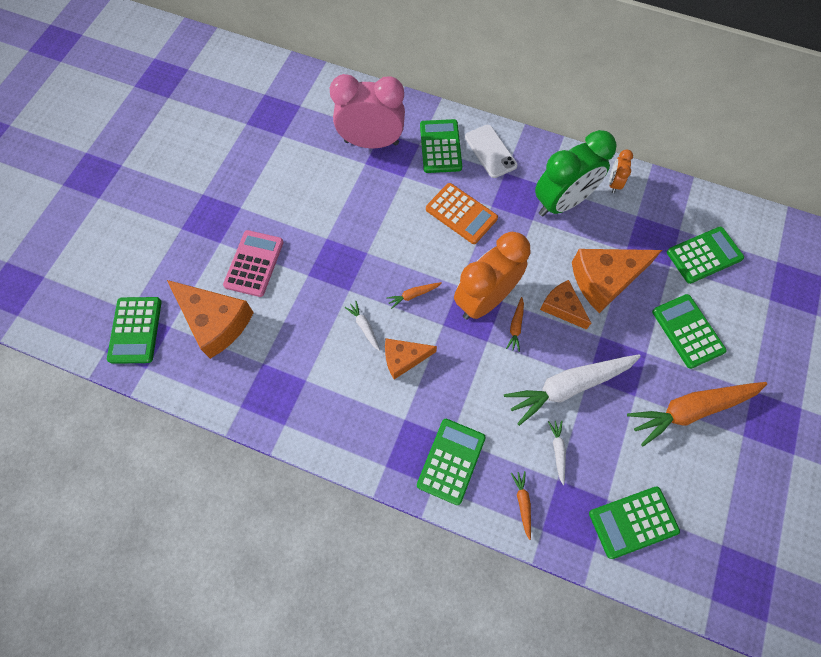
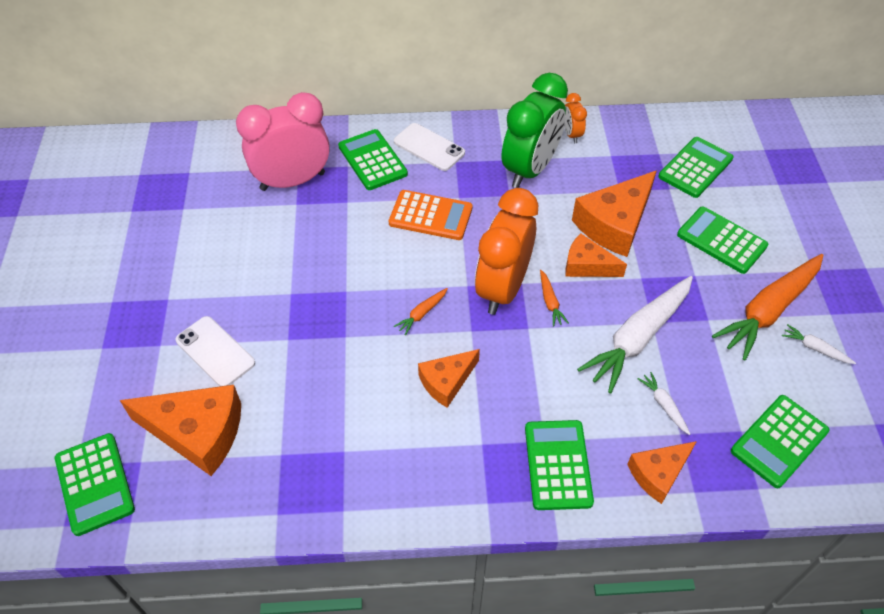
camera: 25 degrees left, 15 degrees down
(254, 263) = (215, 351): pink calculator -> white phone
(364, 327) = (383, 367): white carrot -> white carrot (815, 348)
(522, 503) = (658, 474): orange carrot -> orange cheese

